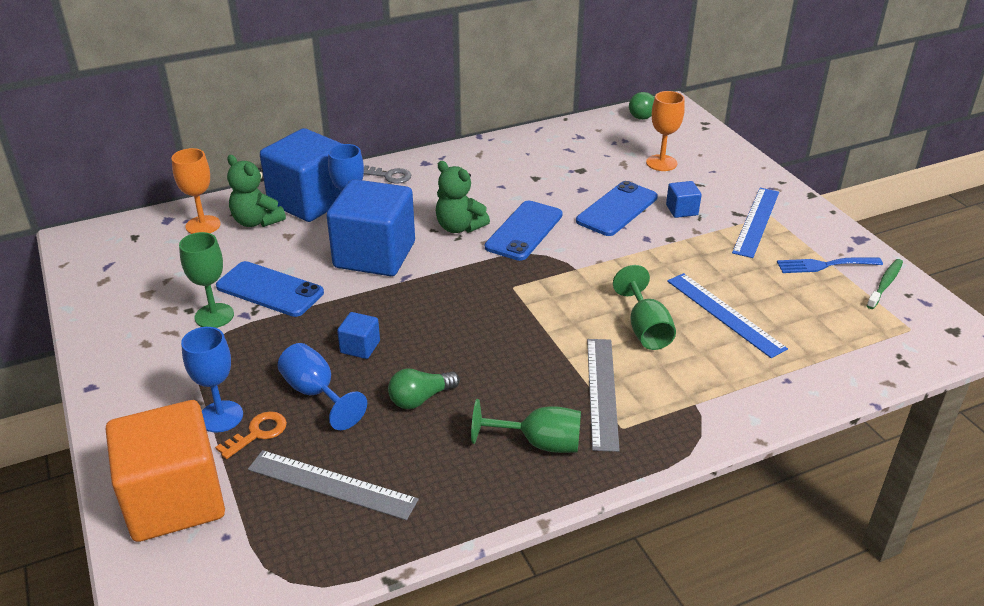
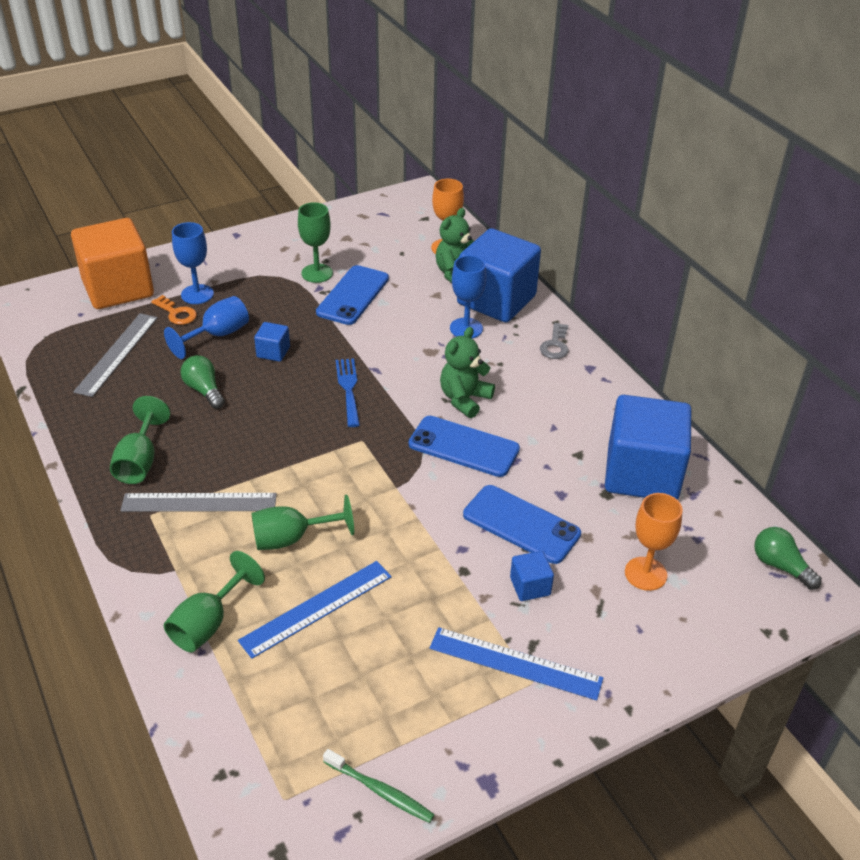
camera: 85 degrees right, 5 degrees up
(374, 255) = (409, 348): blue cube -> blue cube (642, 473)
(756, 377) = (208, 623): none -> green goblet
(824, 265) = (419, 725): blue fork -> blue fork (348, 389)

